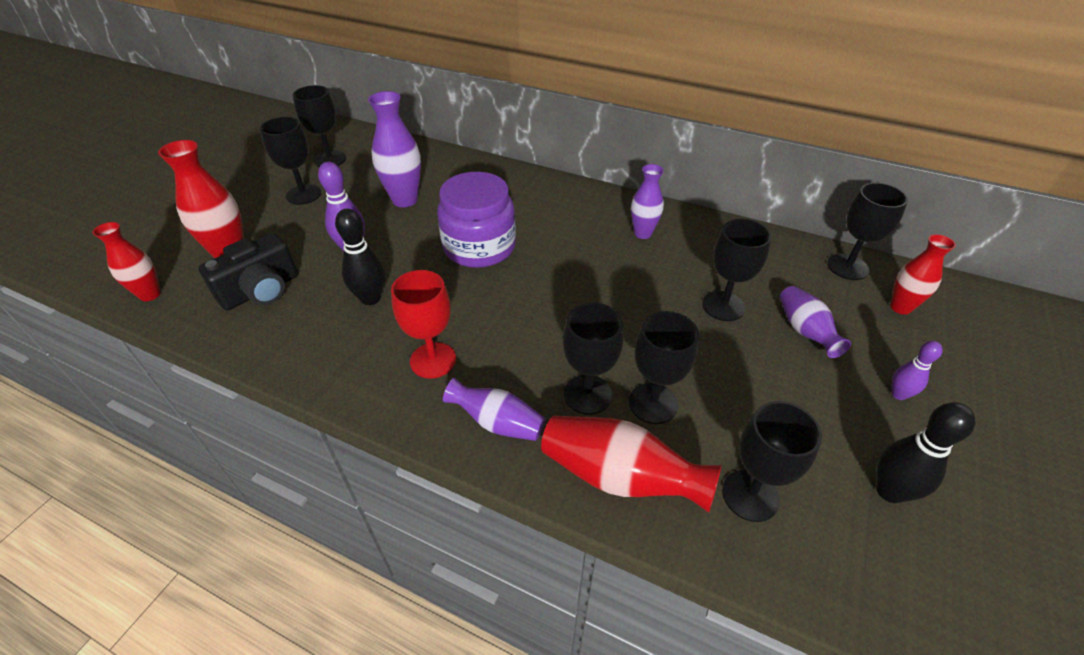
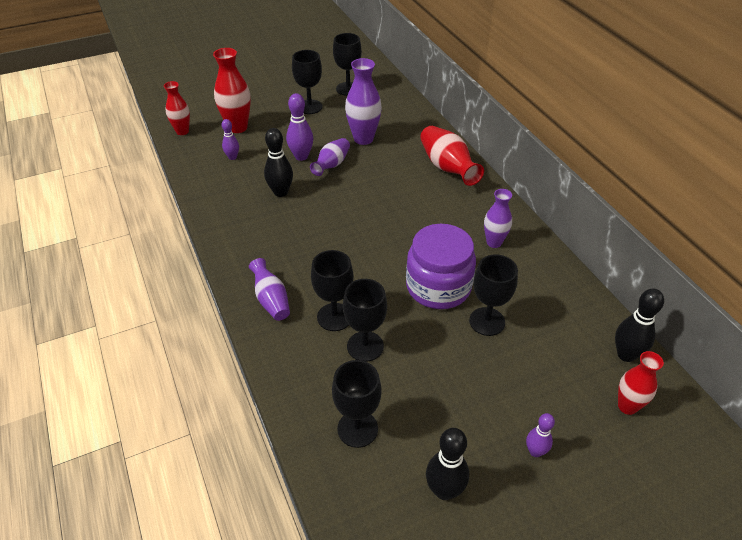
camera: 40 degrees right, 0 degrees up
(261, 291) = (232, 157): black camera -> purple bowling pin
(433, 360) = (275, 246): red goblet -> none
(479, 247) = (374, 194): purple jar -> purple jar (438, 287)
(620, 477) = (300, 369): red vase -> red vase (447, 168)
(805, 331) = (524, 372): purple vase -> purple vase (332, 165)
(847, 267) = (626, 355): black goblet -> black bowling pin

